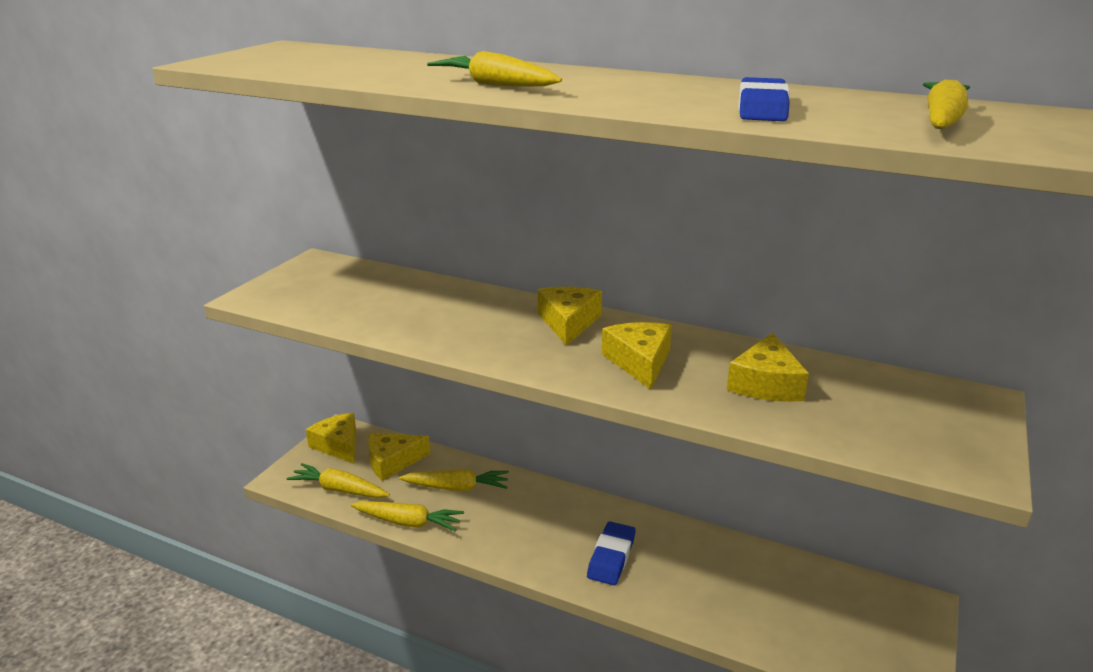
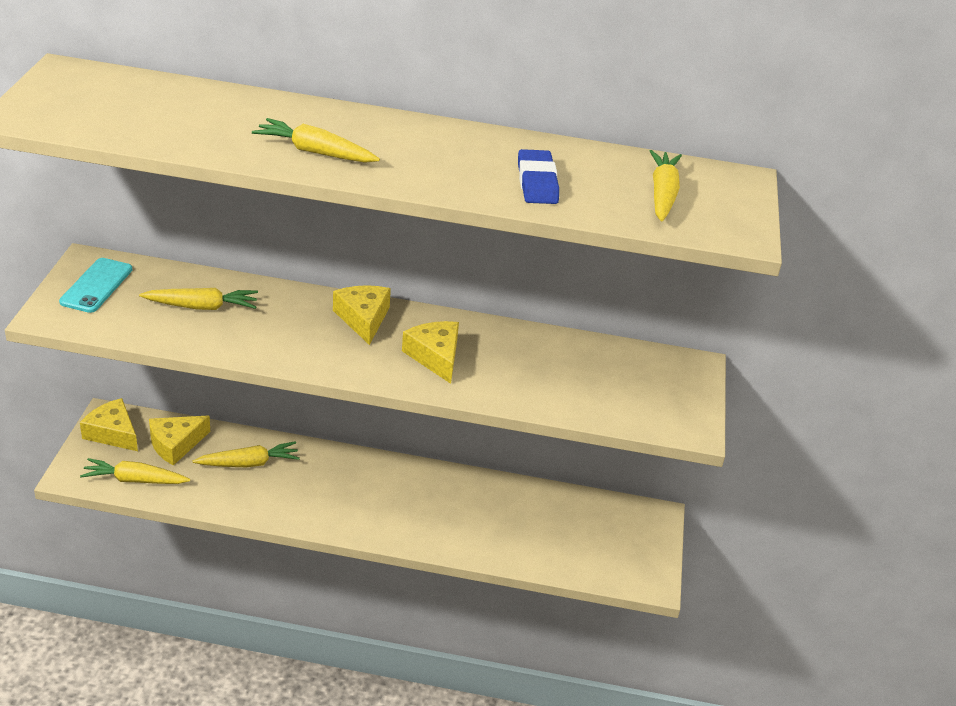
camera: 20 degrees left, 10 degrees up
(311, 278) = (96, 286): none -> turquoise phone
(408, 522) = (215, 503): yellow carrot -> yellow carrot (202, 307)
(611, 557) = (407, 510): blue eraser -> none
(766, 384) = (538, 368): yellow cheese -> none

